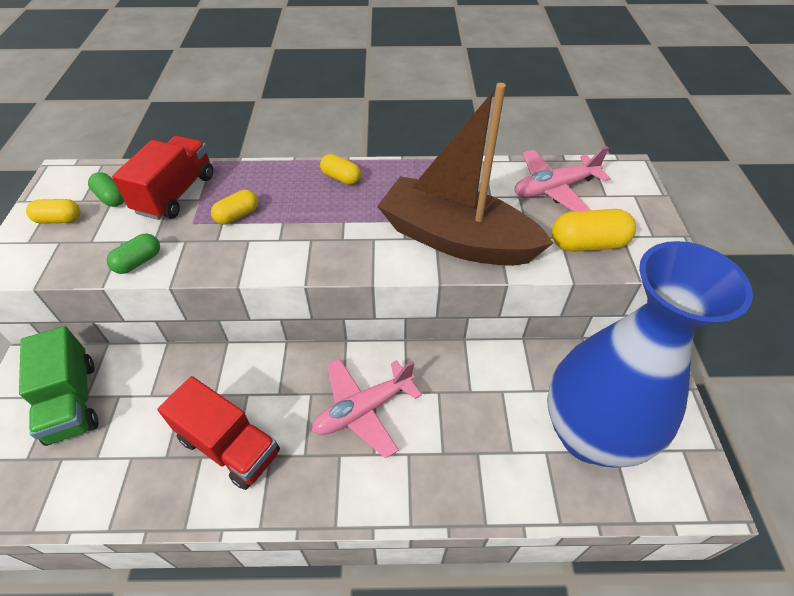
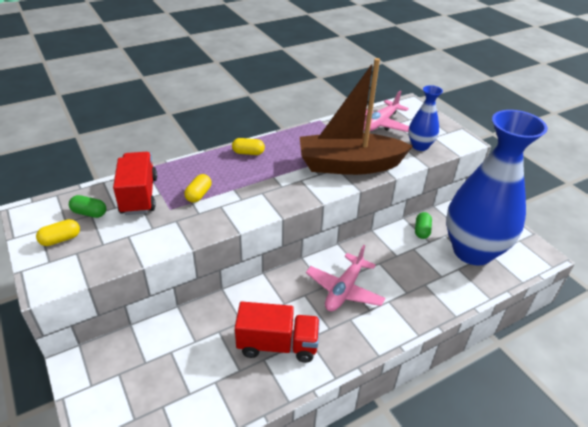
camera: 30 degrees left, 10 degrees down
(72, 401) = (137, 370): green truck -> none
(138, 262) = (154, 243): green capsule -> green capsule (422, 231)
(587, 244) = (420, 146): yellow capsule -> blue vase

